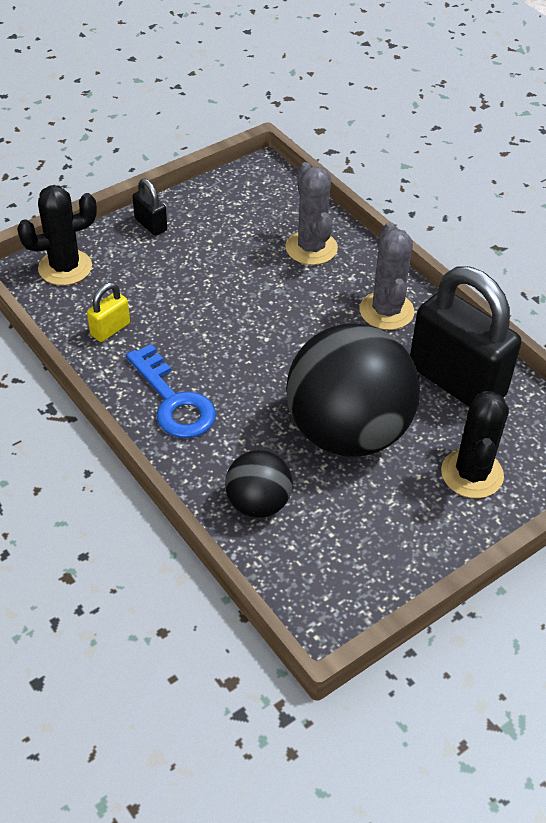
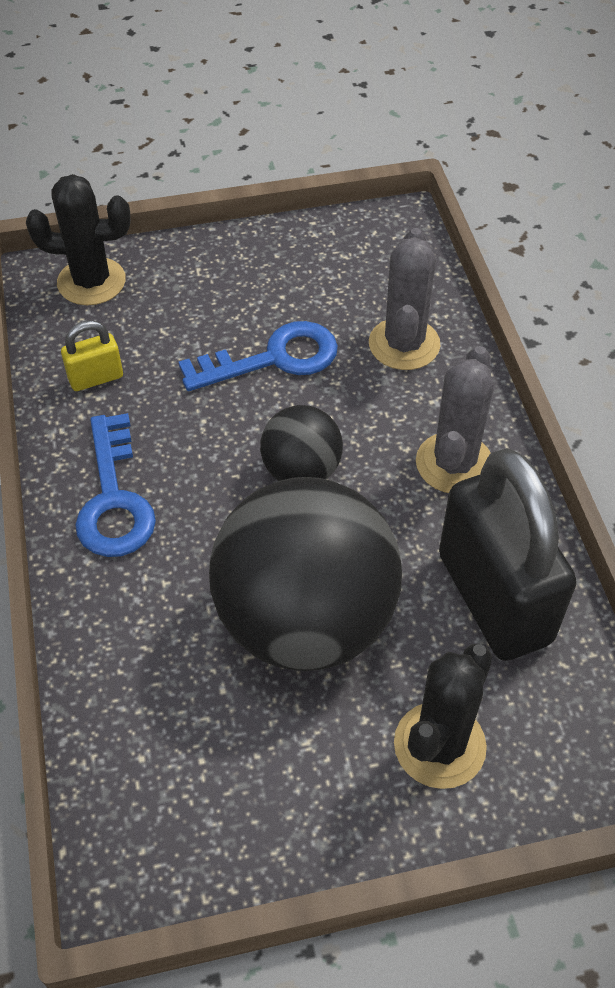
camera: 25 degrees right, 5 degrees up
(151, 225) = (222, 255): black padlock -> none
(229, 281) = (274, 359): none -> blue key
(258, 503) = (134, 679): black ball -> black ball (301, 471)

